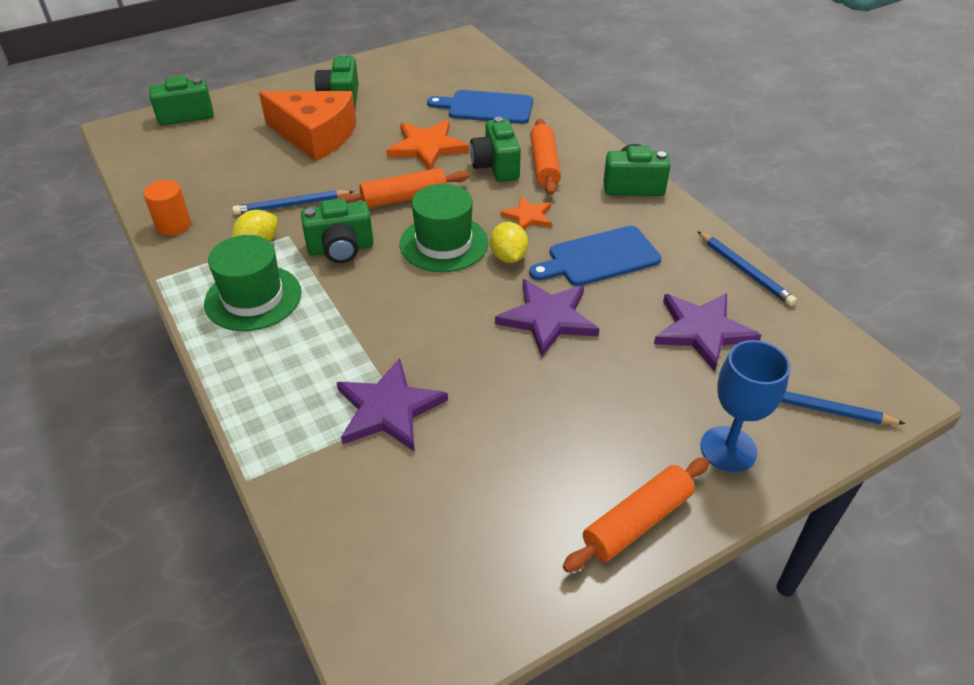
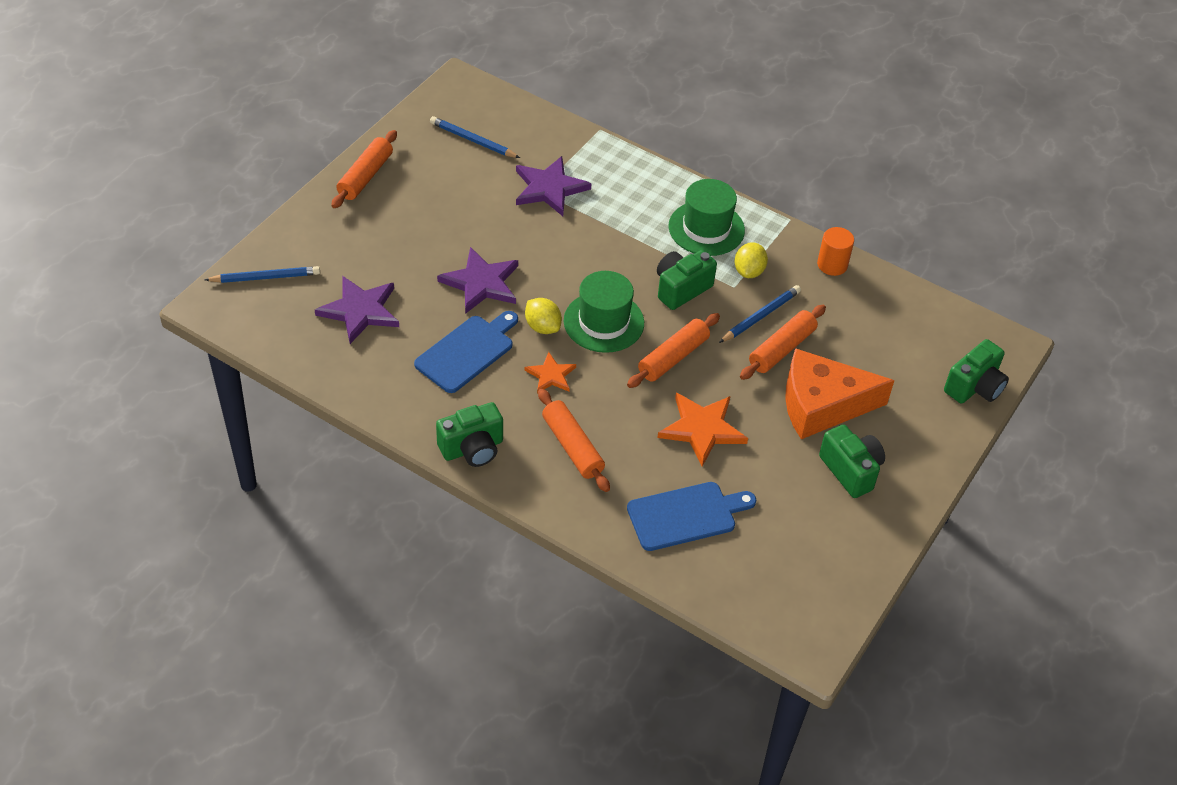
camera: 150 degrees right, 5 degrees up
(302, 177) = (782, 349): none -> orange rolling pin
(496, 166) = (617, 427): green camera -> none
(728, 449) = (321, 232): blue goblet -> none
(745, 271) = (339, 380): blue pencil -> blue pencil (472, 140)

